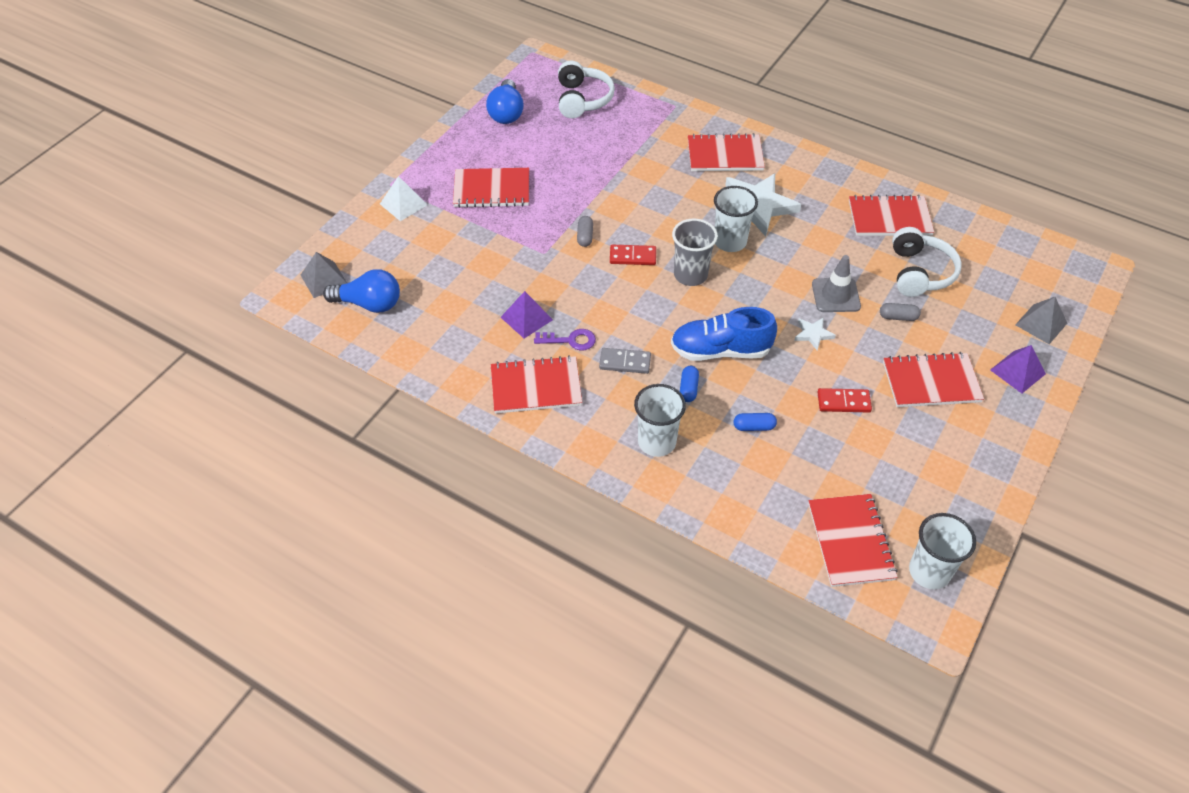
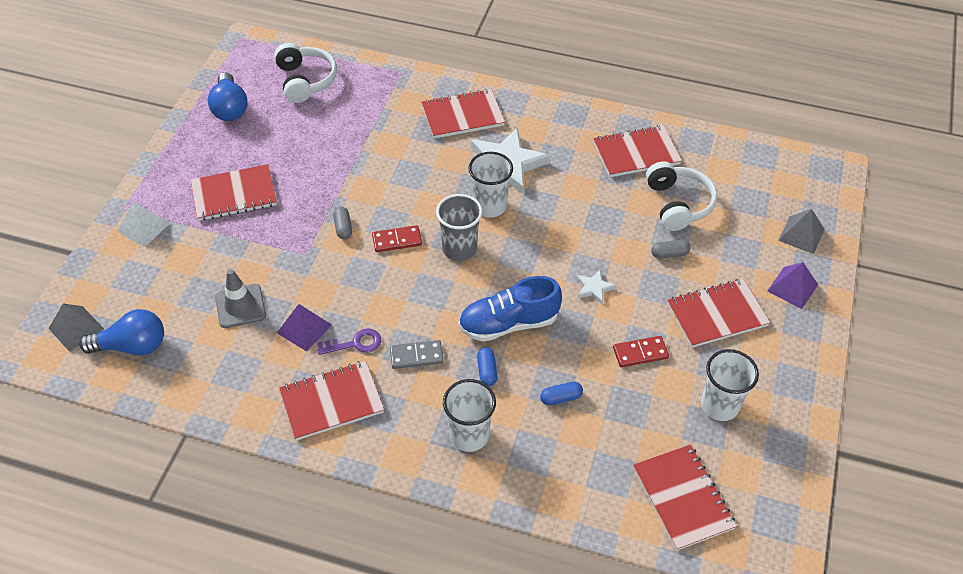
camera: 15 degrees left, 0 degrees up
(835, 295) = (605, 243): grey traffic cone -> grey traffic cone (240, 306)
(929, 571) = (764, 512): white cup -> white cup (719, 405)

